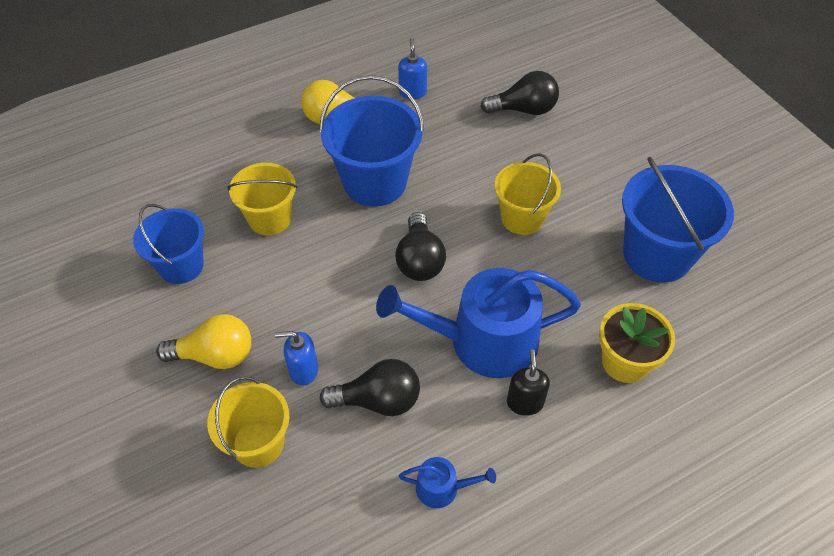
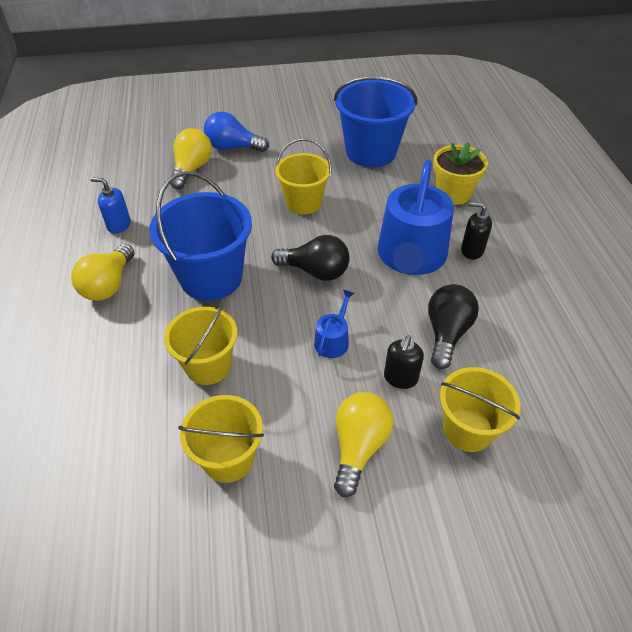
camera: 70 degrees left, 5 degrees down
(181, 266) = (228, 458): blue bucket -> yellow bucket
(303, 370) = (400, 378): blue soap dispenser -> black soap dispenser
(442, 488) = (534, 314): blue watering can -> blue watering can (333, 340)
(524, 109) = (192, 169): black light bulb -> yellow light bulb
(581, 127) = (233, 147): none -> blue light bulb

